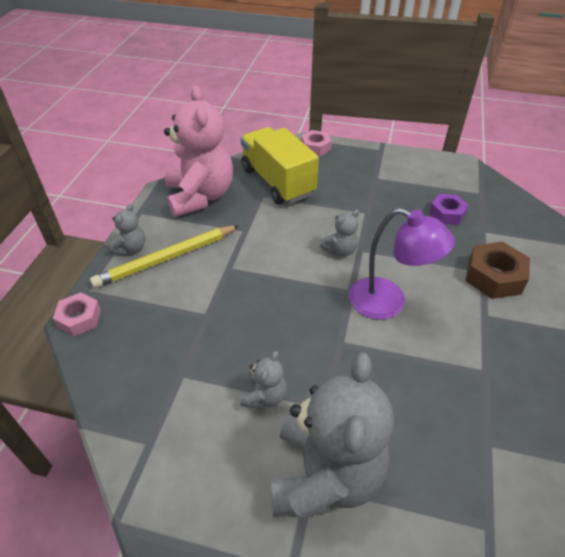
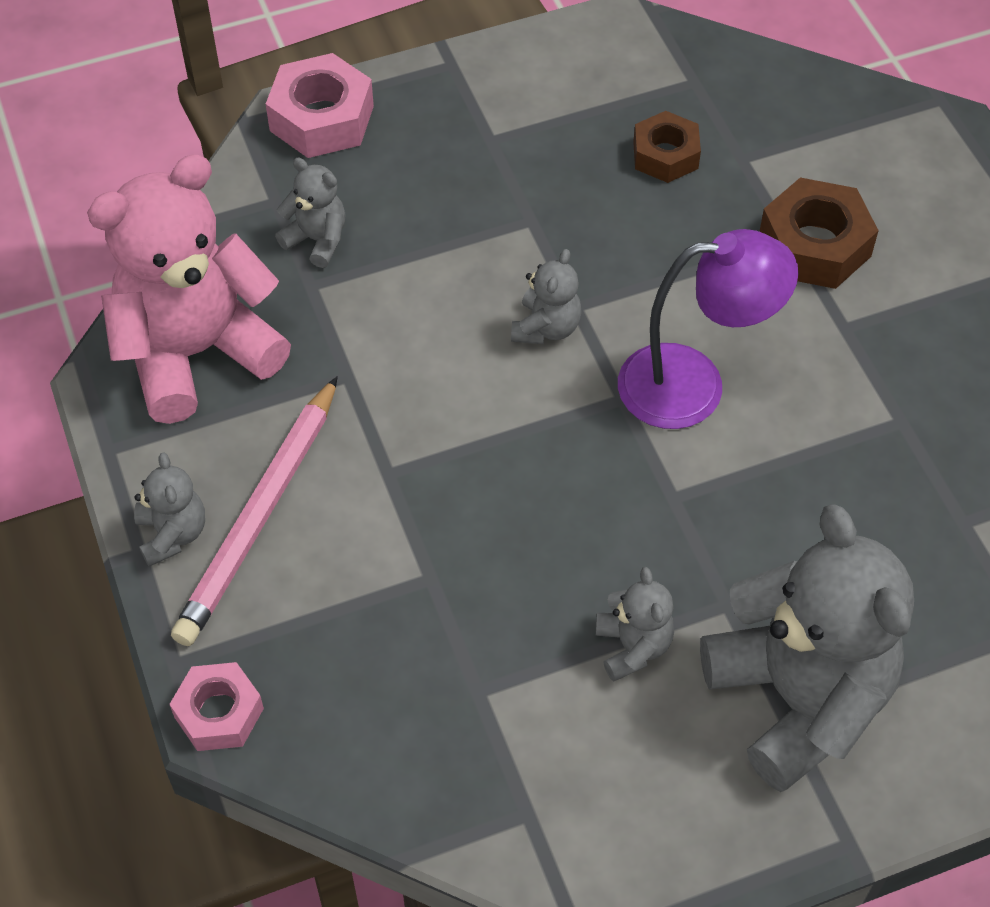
camera: 35 degrees left, 10 degrees up
(166, 259) = (260, 516): yellow pencil -> pink pencil
(200, 196) = (196, 352): pink teddy bear -> pink teddy bear turned 75 degrees counterclockwise
(277, 182) = (317, 240): yellow truck -> grey teddy bear
(315, 147) = (322, 118): pink nut -> pink nut, size x1.50
(447, 214) = (665, 155): purple nut -> brown nut

